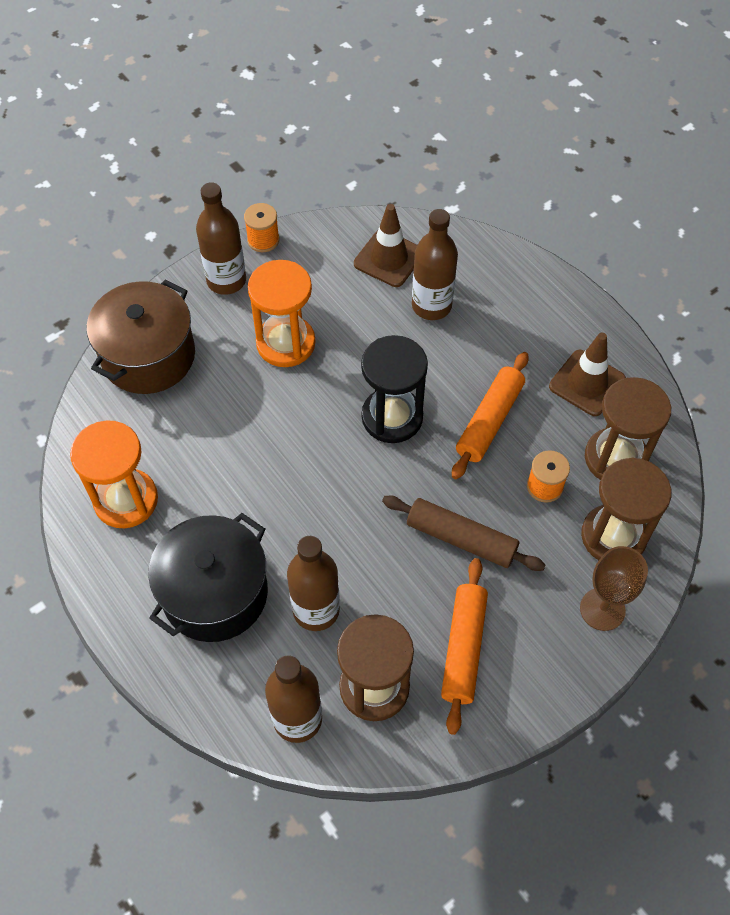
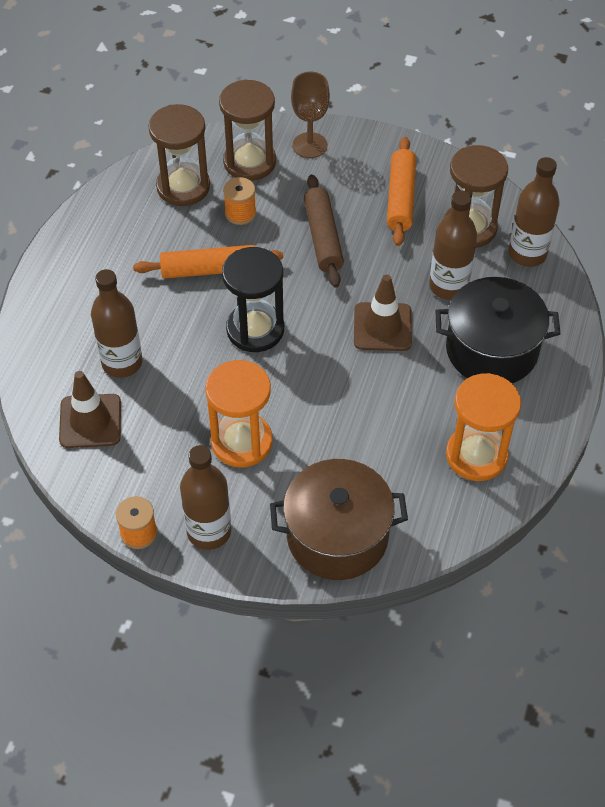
camera: 125 degrees left, 5 degrees down
(463, 648) = (401, 198): orange rolling pin -> orange rolling pin turned 60 degrees counterclockwise
(587, 383) = (126, 230): brown traffic cone -> brown traffic cone (382, 327)

